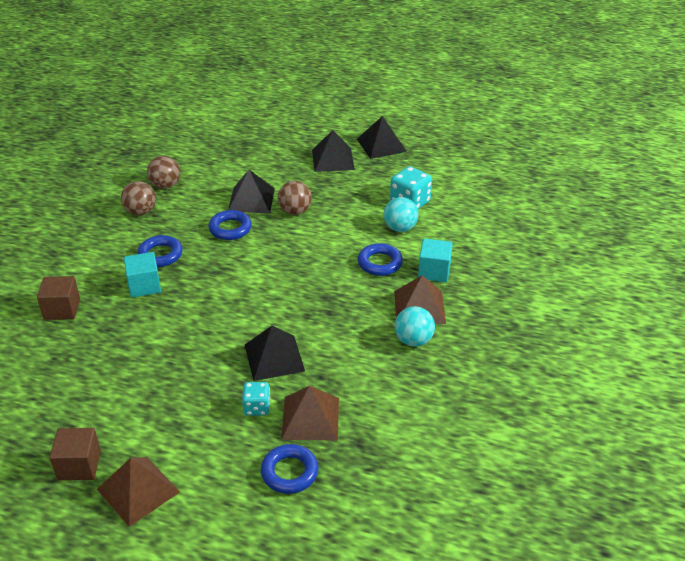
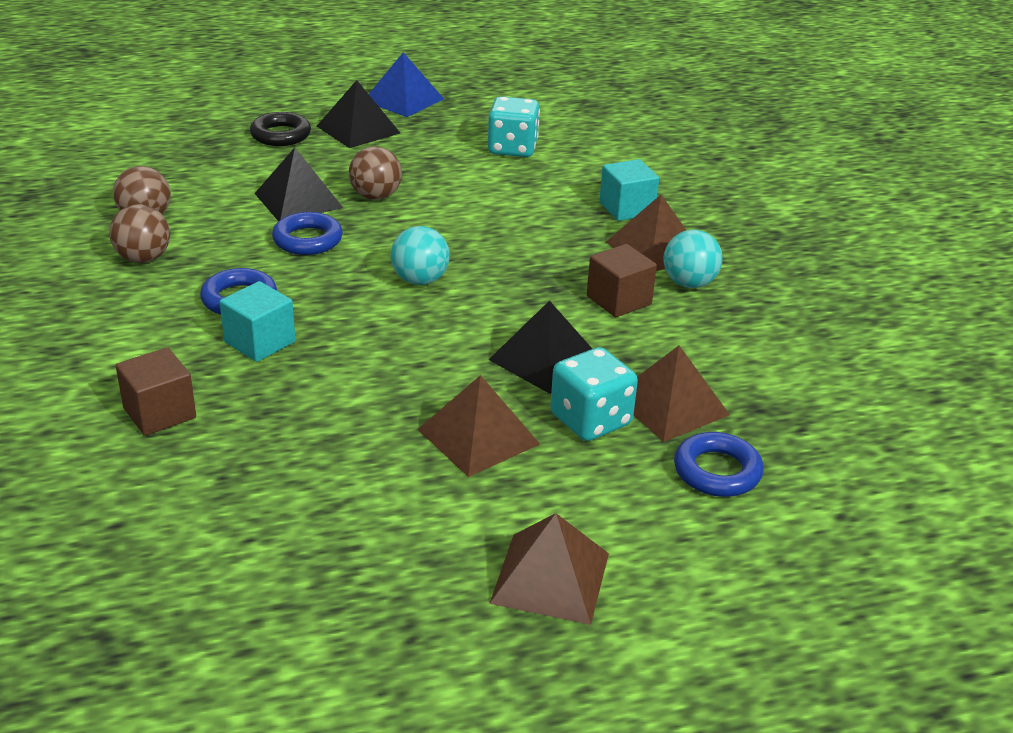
camera: 35 degrees left, 5 degrees down
(79, 465) = (428, 587): brown cube -> brown cube (619, 300)
(189, 390) = (478, 436): none -> brown pyramid
(257, 407) = (590, 420): turquoise dice -> turquoise dice, size x1.60
(286, 150) = (281, 135): none -> black ring
(380, 263) = (553, 219): blue ring -> none
(381, 145) = (403, 100): black pyramid -> blue pyramid
(400, 228) = (533, 177): turquoise ball -> turquoise ball (420, 280)

